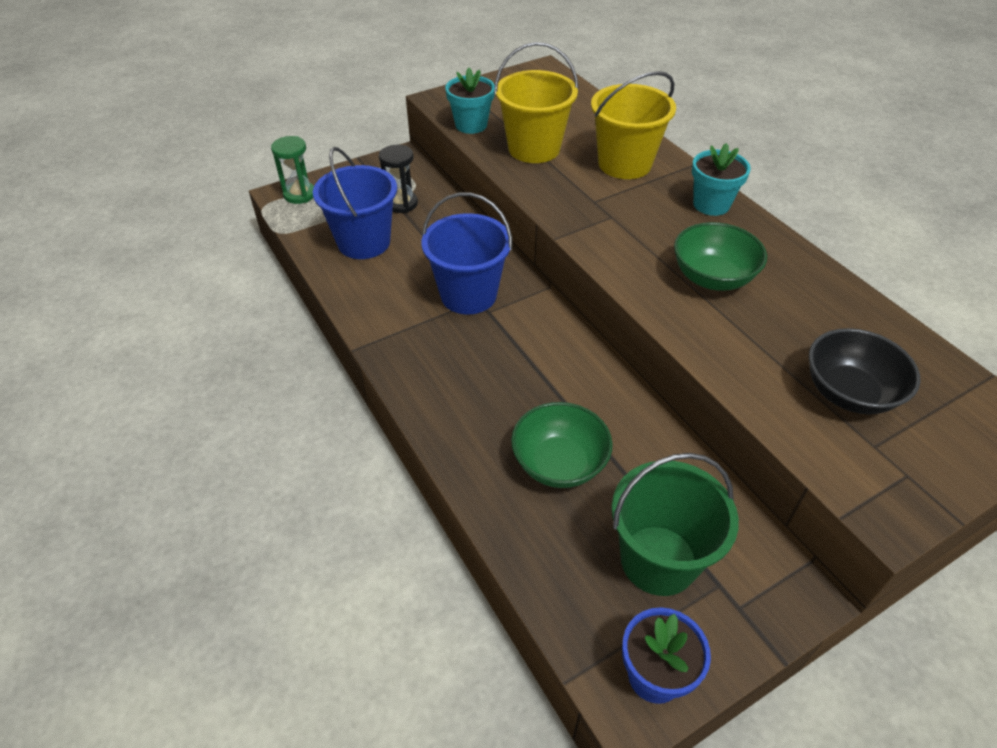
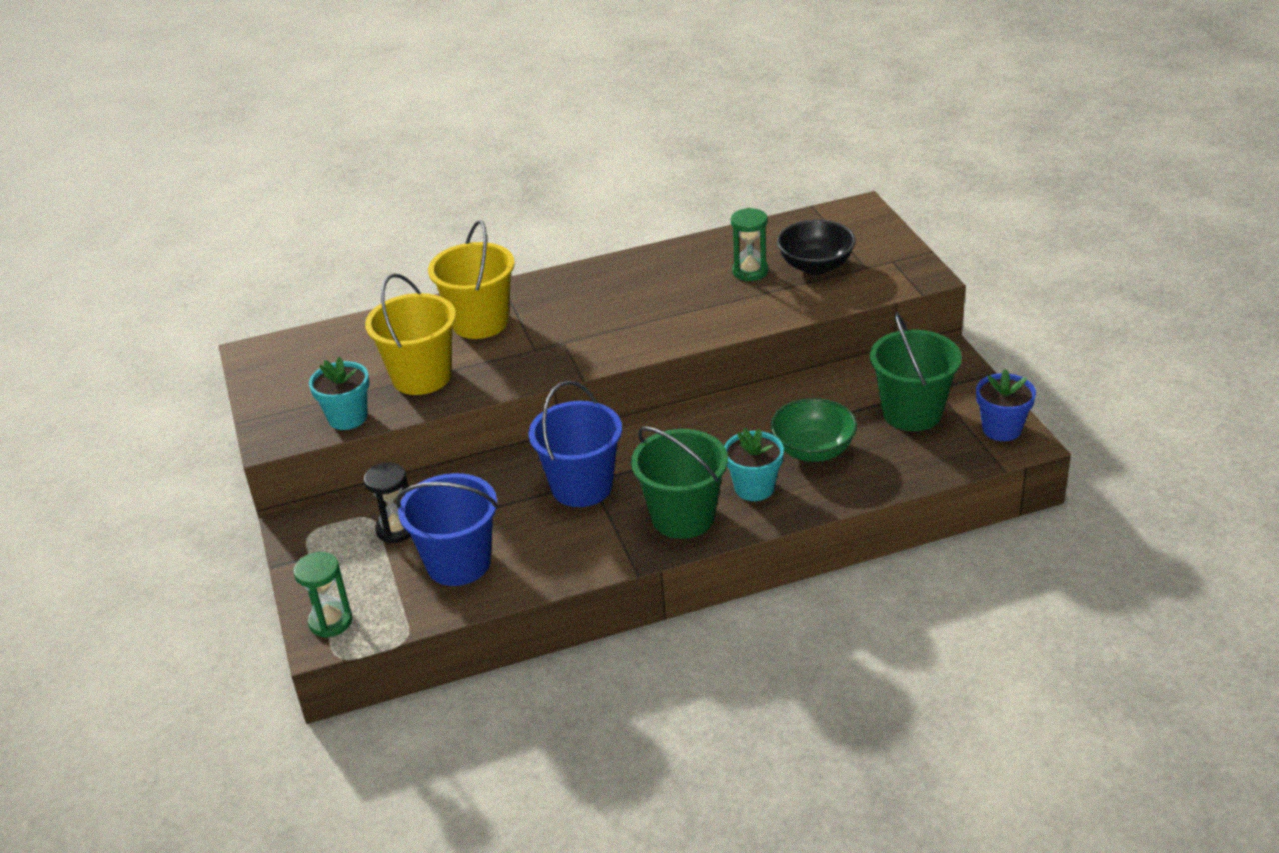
camera: 75 degrees left, 10 degrees down
(434, 369) = (683, 517): none -> green bucket
(711, 204) = (569, 284): turquoise flower pot -> turquoise flower pot (754, 488)
(712, 277) = (671, 301): green bowl -> none
(803, 333) = (750, 271): none -> green hourglass

